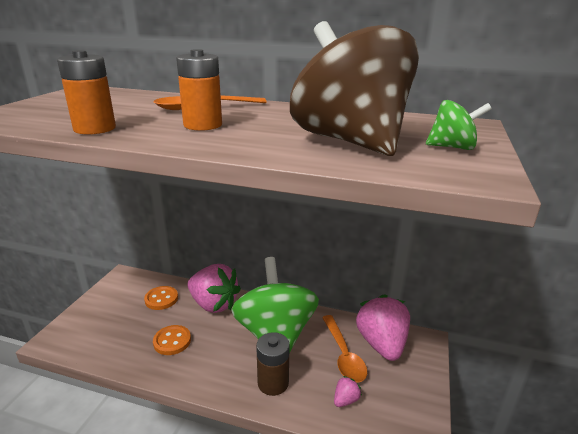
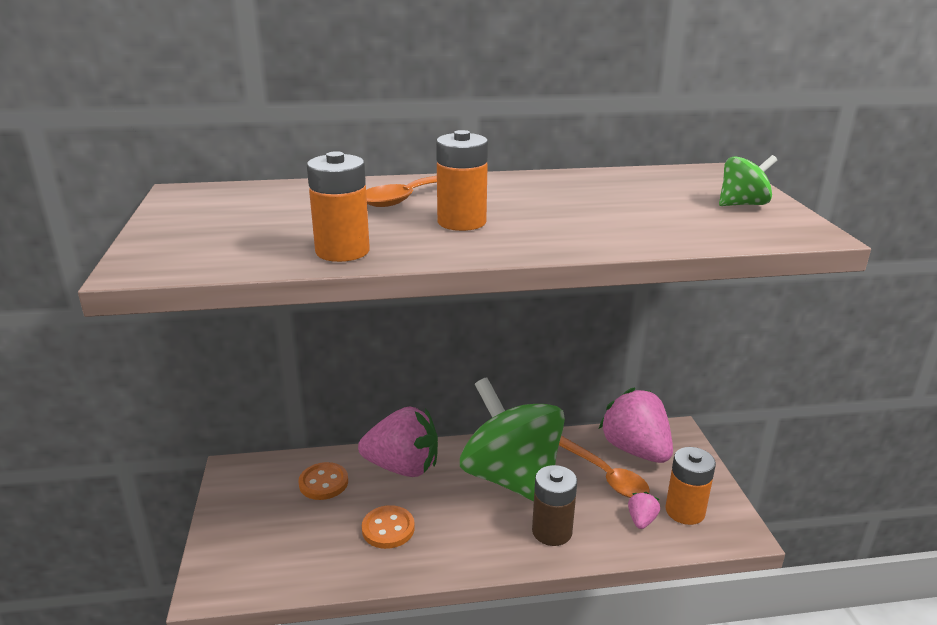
camera: 25 degrees left, 0 degrees up
(350, 141) = (646, 214): brown spinning top -> none
(386, 406) = (685, 511): none -> orange battery

